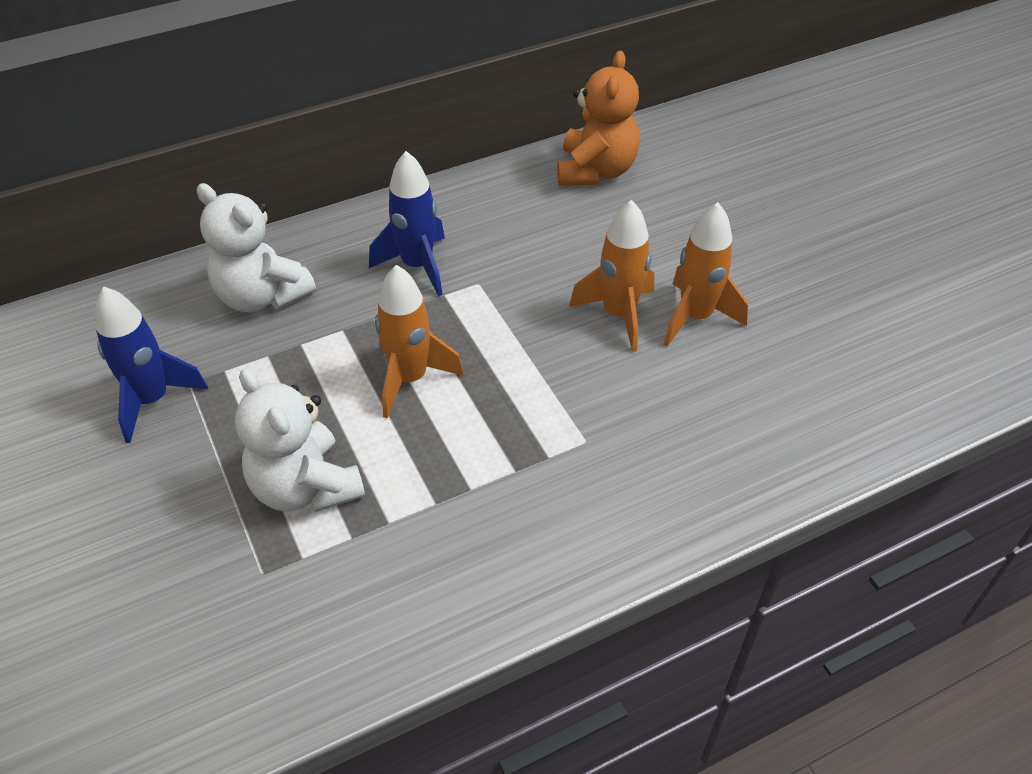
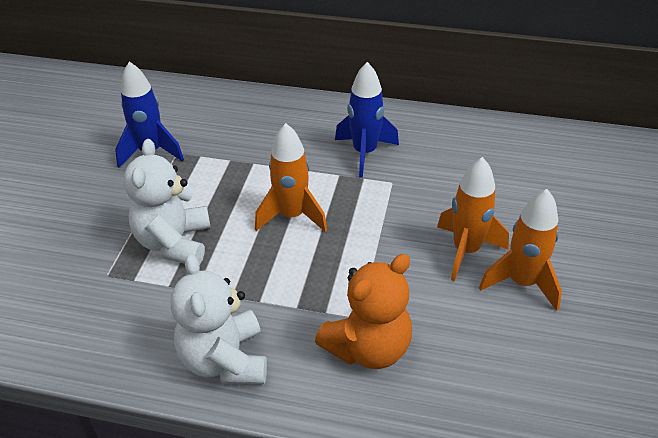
camera: 40 degrees right, 5 degrees down
(262, 296) = (260, 126): white teddy bear -> white teddy bear (225, 360)
(595, 171) = (547, 150): orange teddy bear -> orange teddy bear (368, 348)

